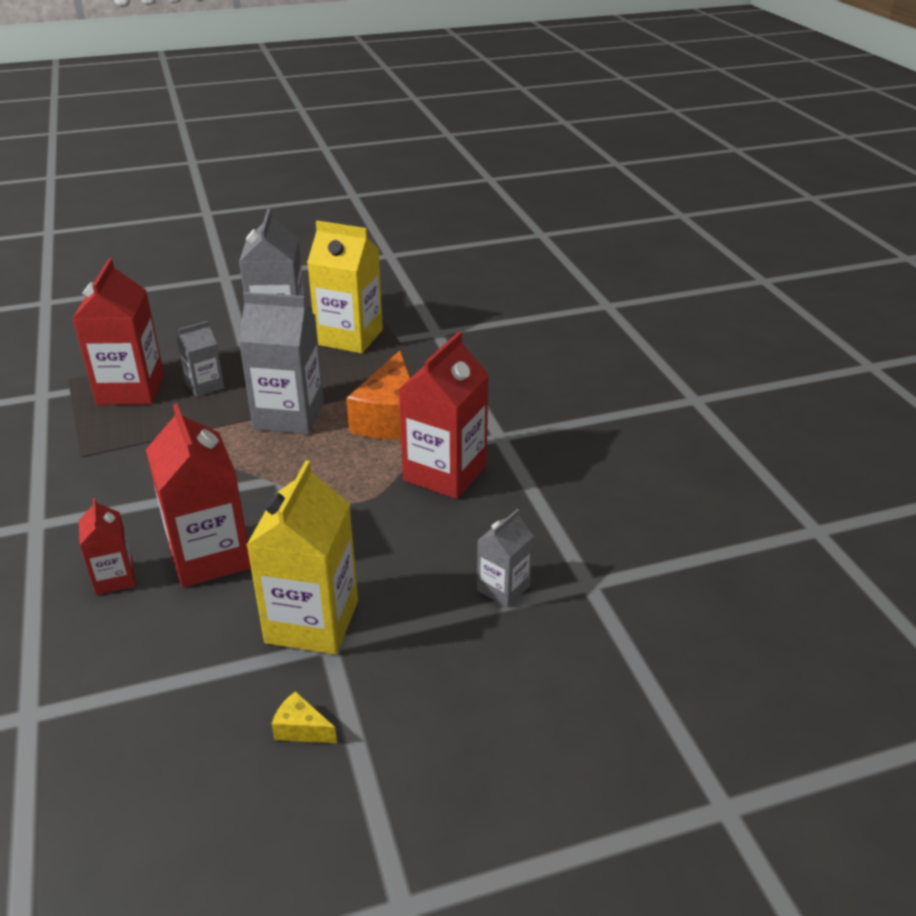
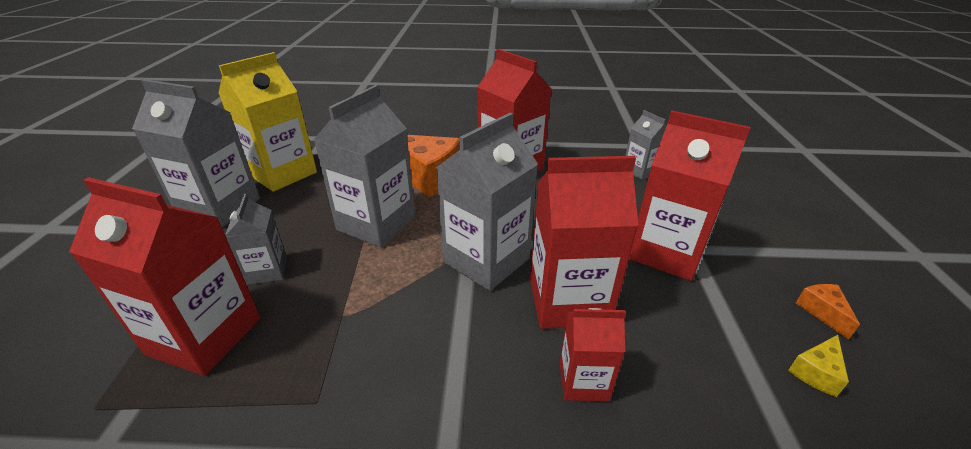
camera: 70 degrees left, 0 degrees up
(240, 758) = (822, 312): none -> orange cheese
(254, 494) = (486, 260): none -> grey carton
(301, 729) = (783, 275): yellow cheese -> yellow cheese (816, 372)
(312, 622) = (666, 252): yellow carton -> red carton

